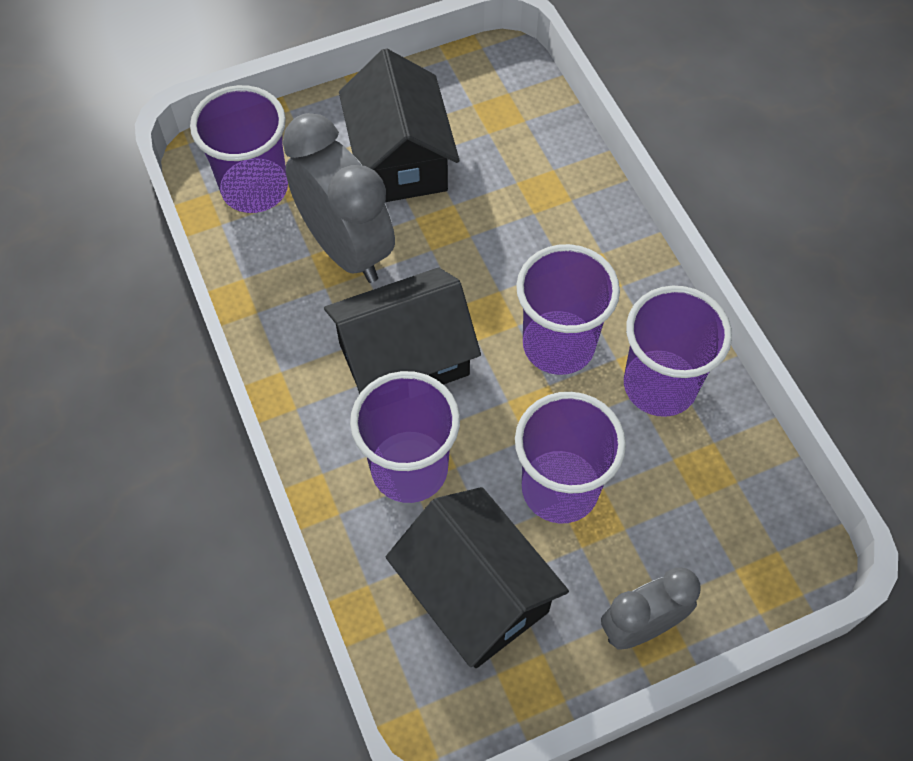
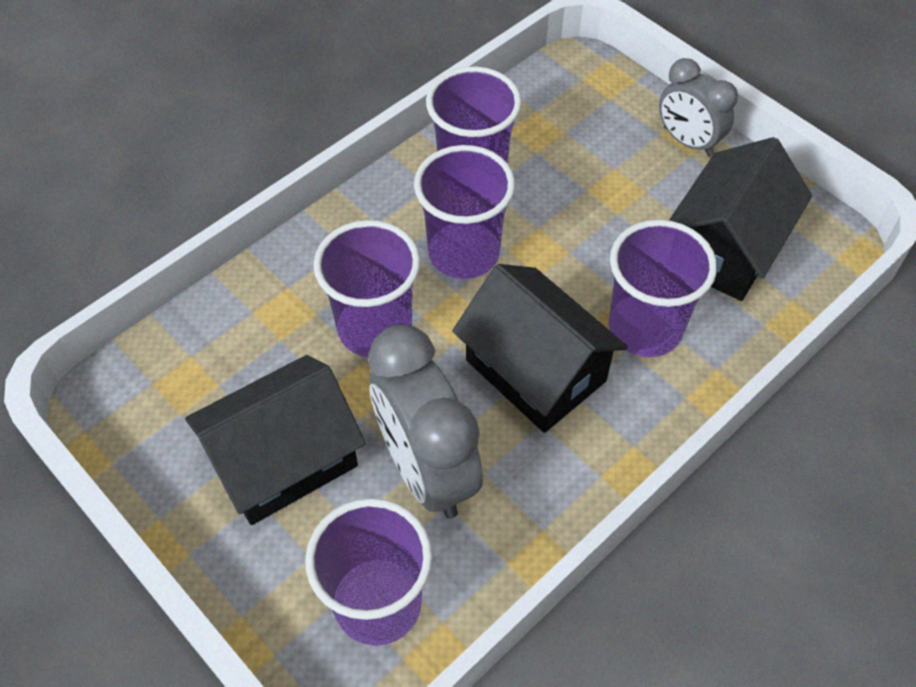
camera: 110 degrees left, 5 degrees down
(346, 248) = (426, 470): grey clock -> grey clock turned 60 degrees counterclockwise
(560, 489) = (604, 217): purple cup -> purple cup (375, 329)

